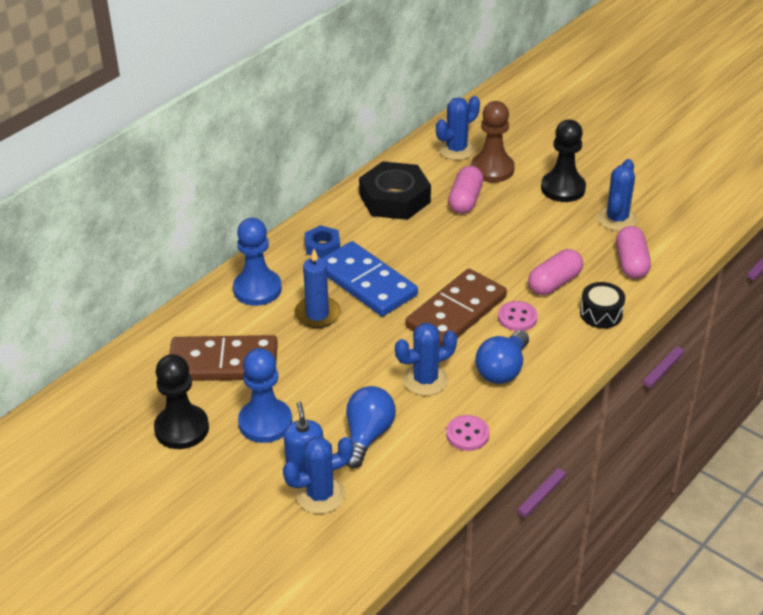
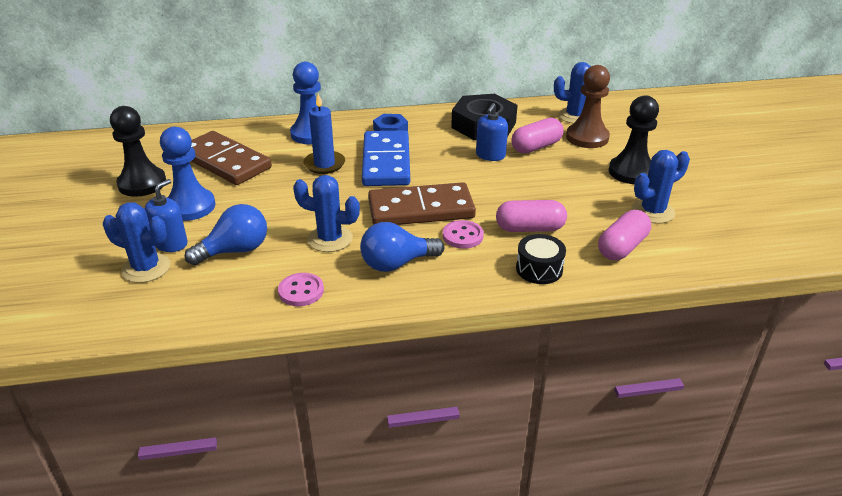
camera: 40 degrees right, 5 degrees down
(441, 229) = (490, 155): none -> blue soap dispenser

